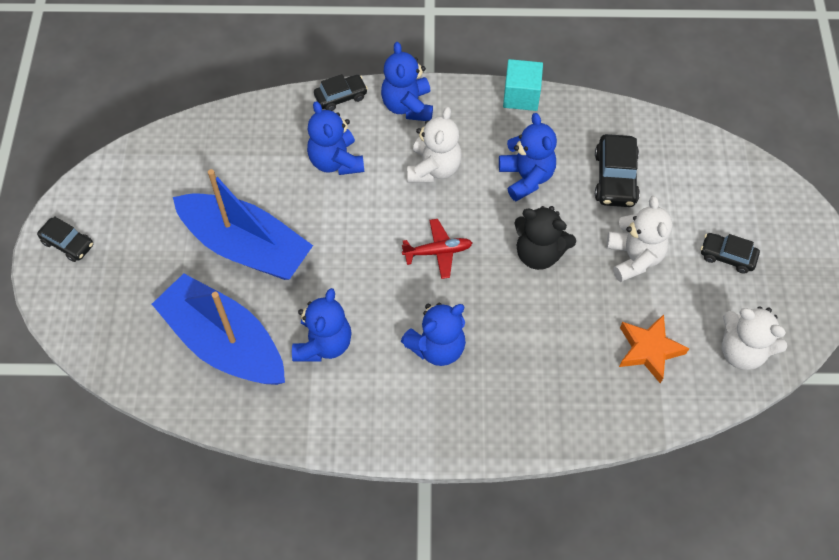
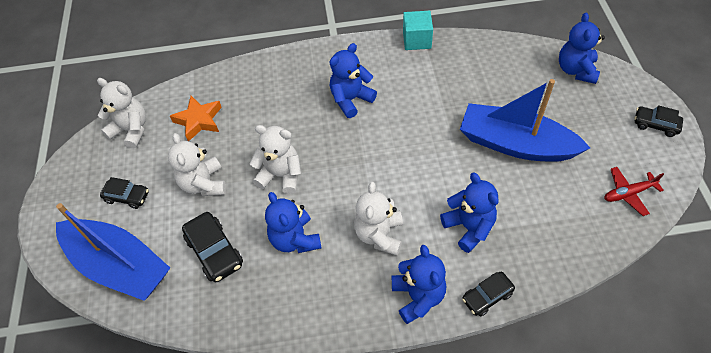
camera: 175 degrees right, 5 degrees down
(224, 343) = (501, 80): blue boat -> blue boat (119, 266)
(323, 344) = (431, 89): blue teddy bear -> blue teddy bear (576, 70)
(438, 252) = (362, 164): red plane -> red plane (628, 193)
(521, 96) = (305, 328): turquoise cube -> turquoise cube (417, 40)
(539, 253) = (281, 175): black teddy bear -> white teddy bear
(615, 178) = (214, 252): black car -> black car turned 150 degrees clockwise

